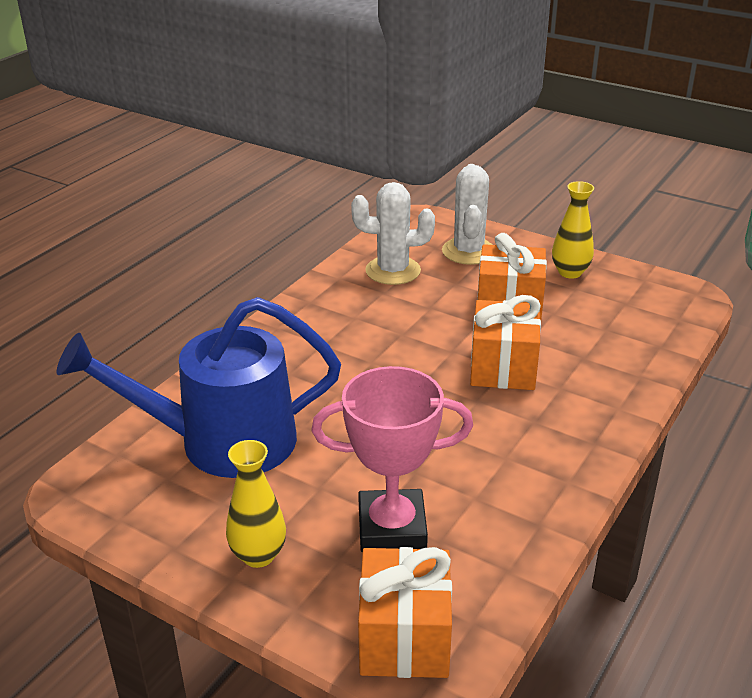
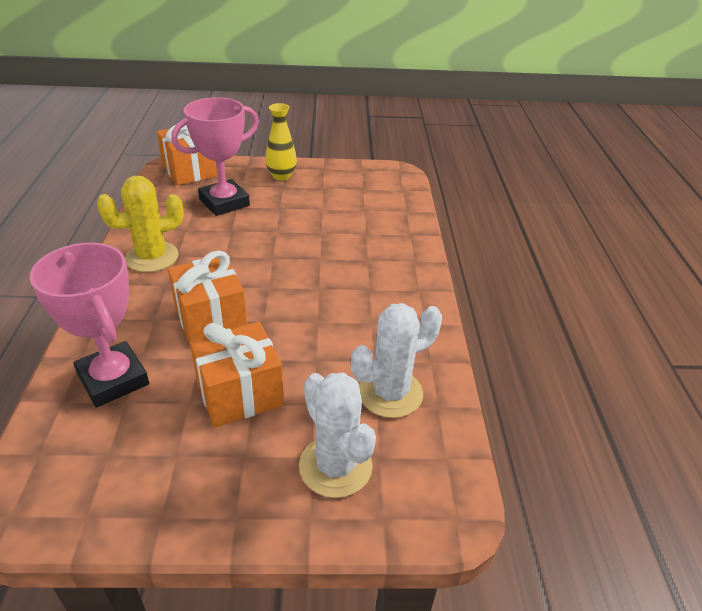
camera: 145 degrees right, 5 degrees up
(220, 442) = (357, 210): blue watering can -> none
(538, 464) = (152, 257): none -> yellow cactus
(570, 272) = (191, 483): yellow vase -> none
(613, 347) = (113, 379): none -> pink trophy

